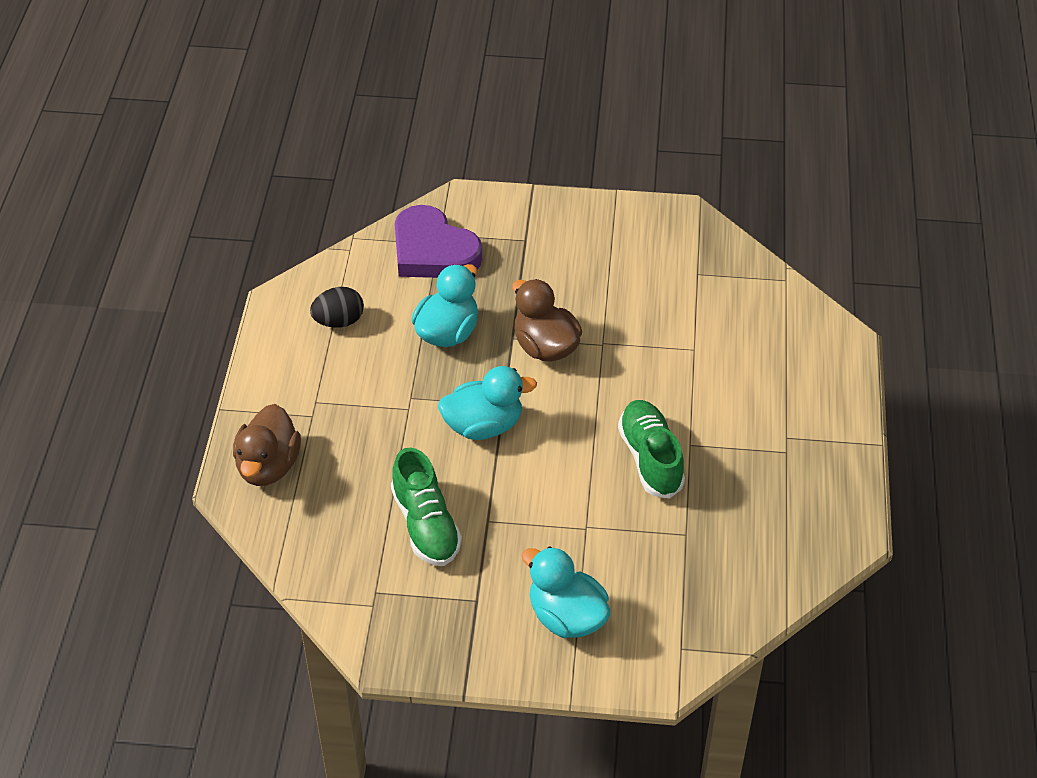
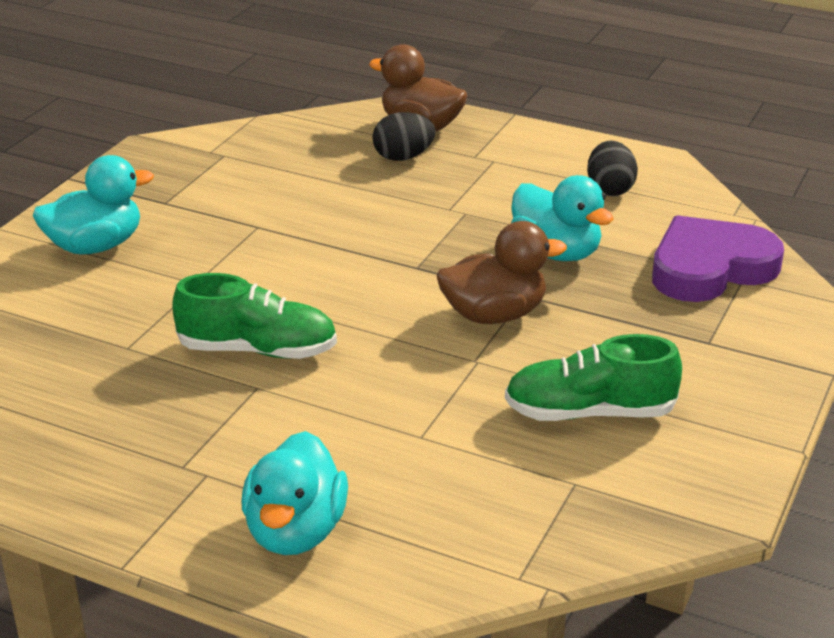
camera: 110 degrees right, 15 degrees down
(332, 461) = (403, 157): none -> black egg
(426, 525) = (281, 192): green shoe -> green shoe (589, 412)
(483, 426) = (392, 248): turquoise duck -> turquoise duck (295, 531)

